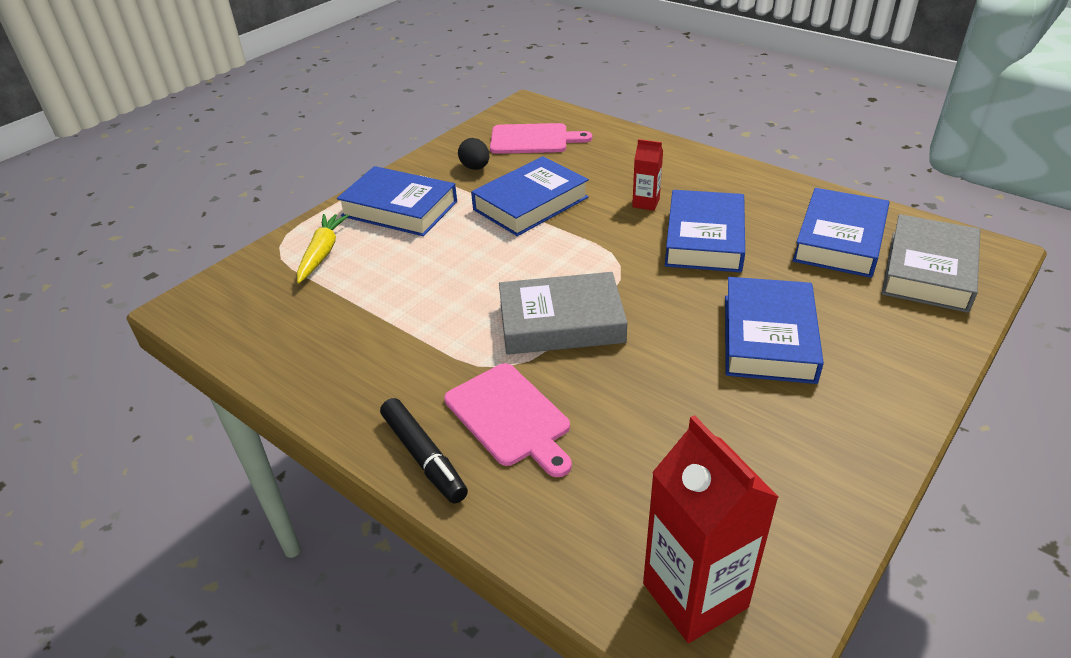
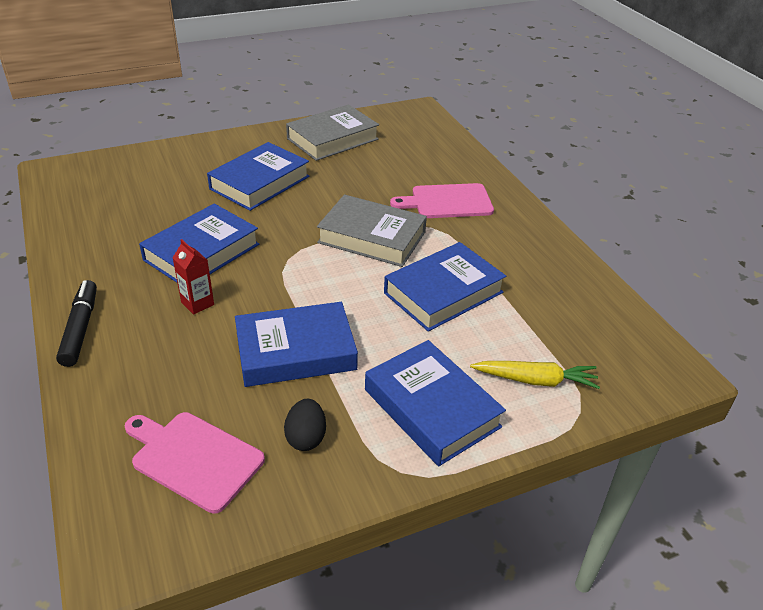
camera: 155 degrees left, 0 degrees up
(322, 253) = (535, 380): yellow carrot -> yellow carrot turned 120 degrees counterclockwise
(424, 457) = (507, 202): black marker -> black marker (80, 328)
(510, 417) = (447, 202): pink cutting board -> pink cutting board turned 90 degrees counterclockwise
(695, 595) = (416, 126): red carton -> none
(839, 240) = (118, 213): blue book -> blue book (443, 293)
(928, 271) = (109, 176): grey book -> grey book (332, 139)

